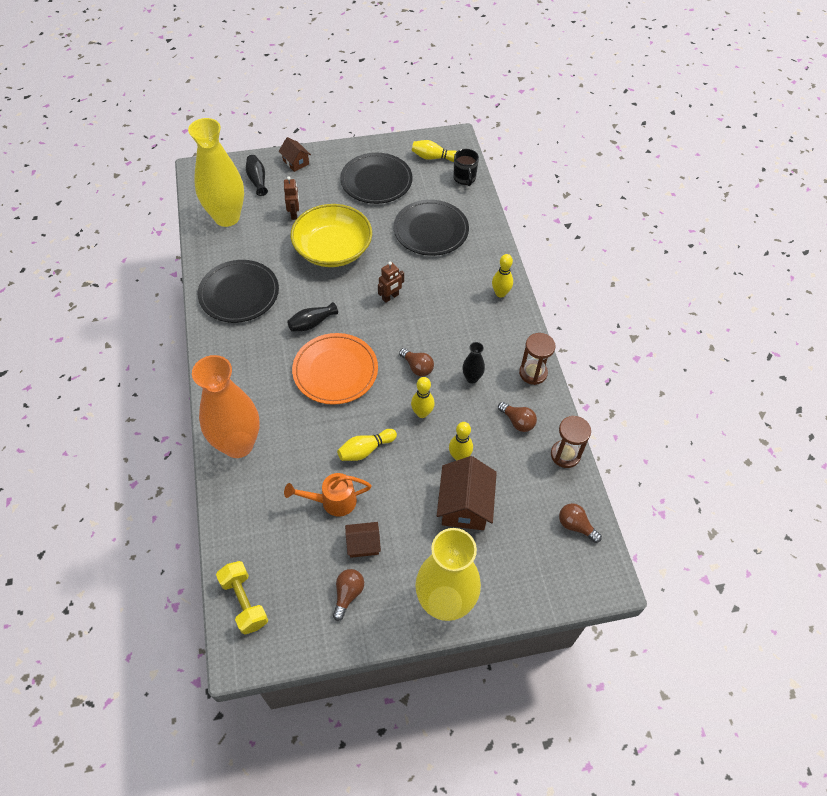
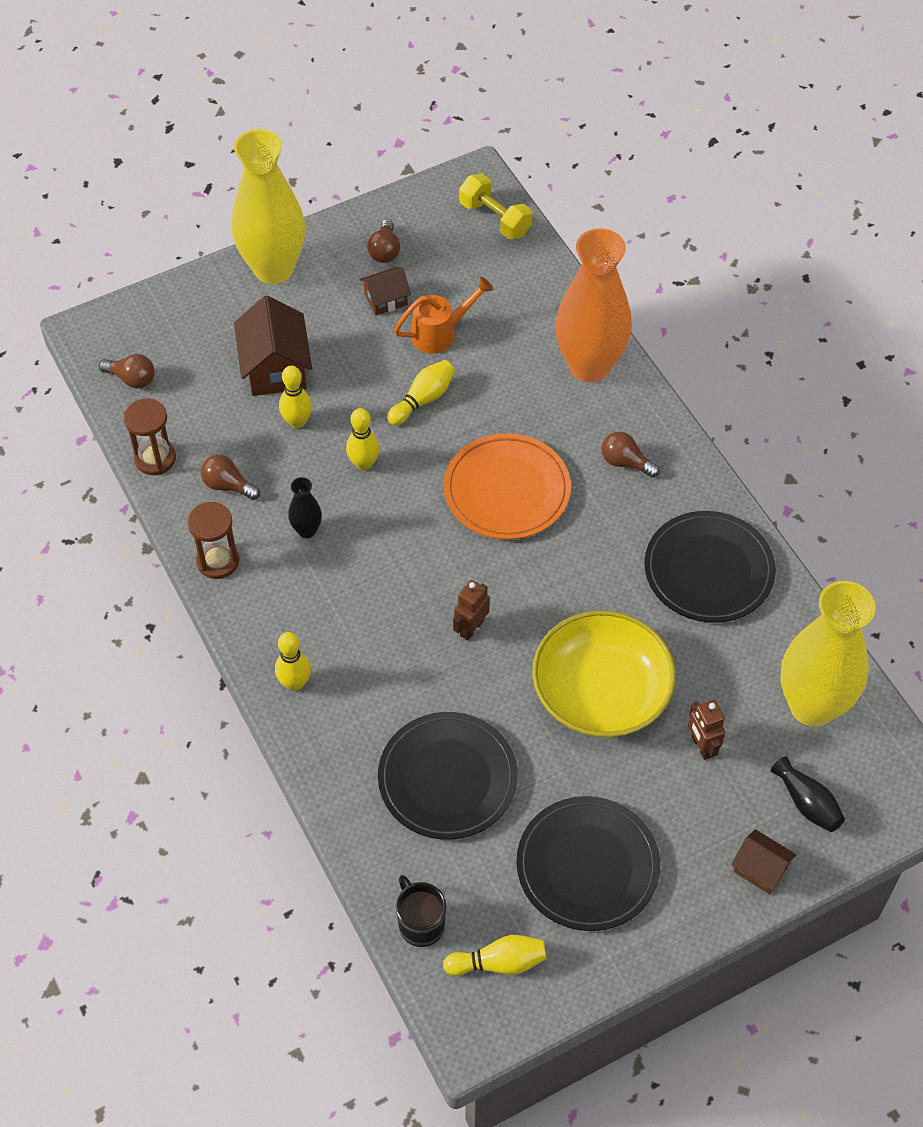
camera: 165 degrees right, 0 degrees up
(312, 323) = (573, 552): black vase -> none
(417, 367) = (391, 525): brown light bulb -> brown light bulb (625, 462)

